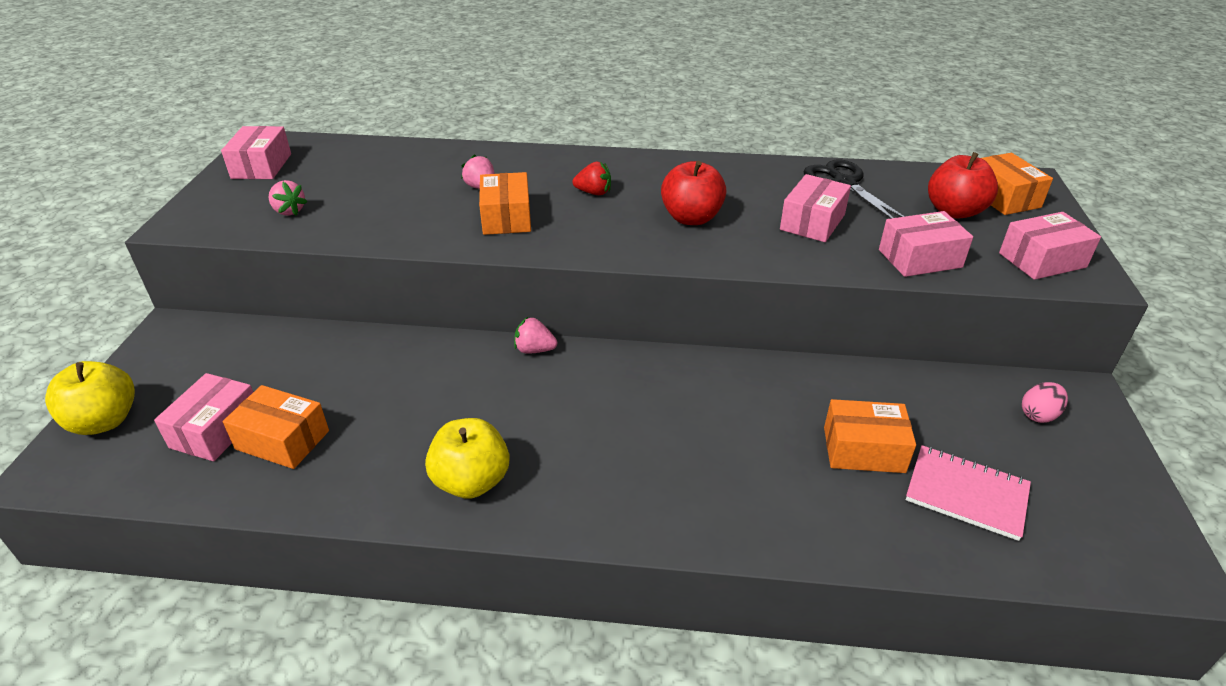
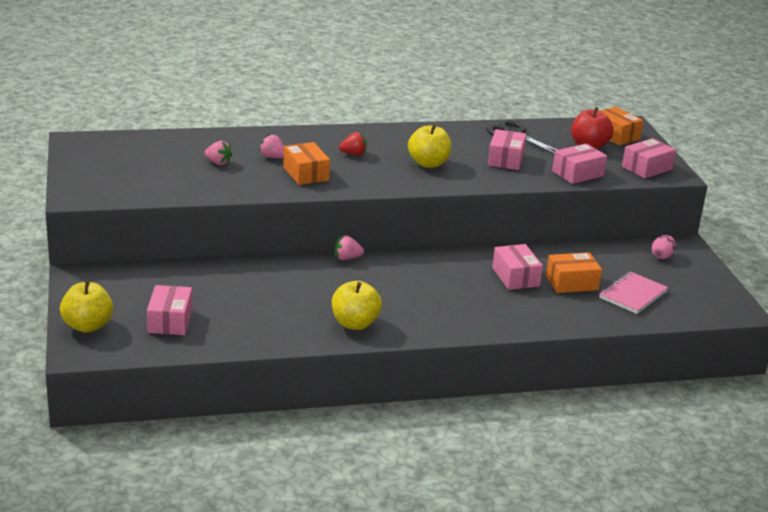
camera: 20 degrees left, 10 degrees down
(261, 166) = (93, 156): pink box -> pink box (515, 277)
(282, 440) = (219, 320): orange box -> none
(289, 211) = (147, 183): pink strawberry -> pink strawberry (218, 163)
(691, 218) = (428, 163): red apple -> yellow apple
(966, 494) = (632, 295): pink notebook -> pink notebook turned 60 degrees counterclockwise

